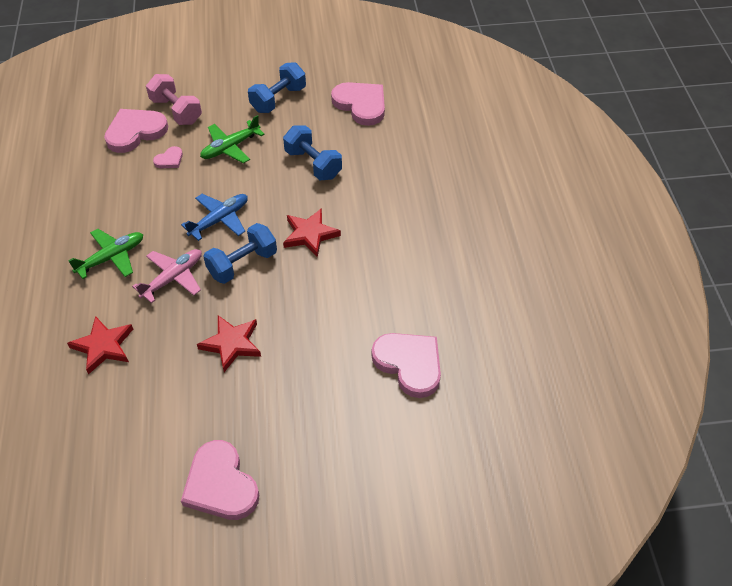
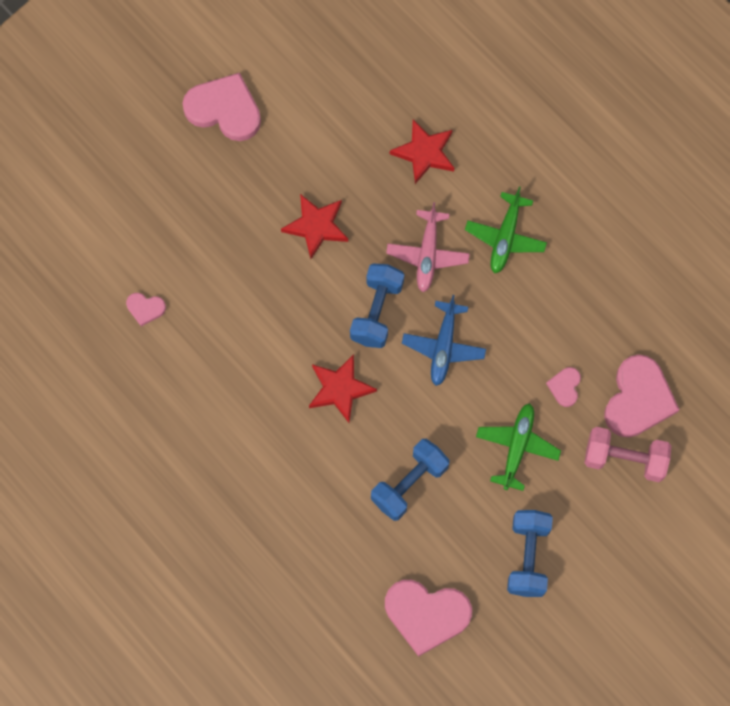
camera: 145 degrees right, 20 degrees up
(313, 164) = (409, 484): blue dumbbell -> blue dumbbell turned 60 degrees counterclockwise
(409, 364) = (145, 308): pink heart -> pink heart, size x0.48

